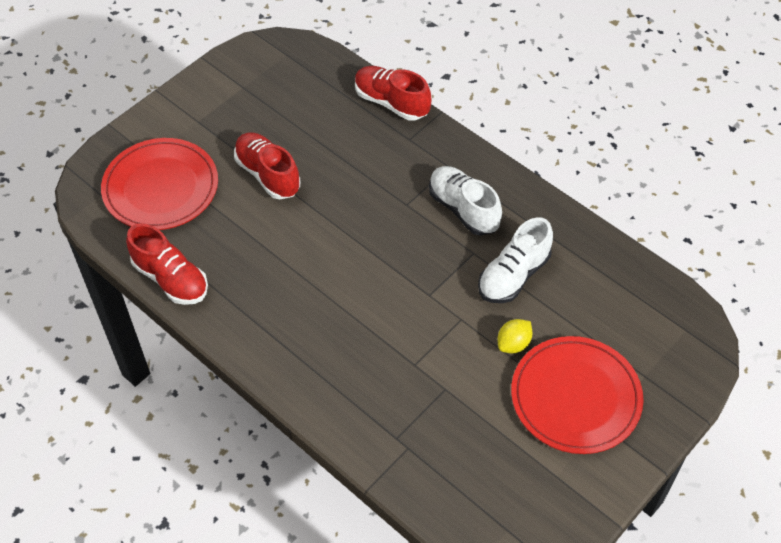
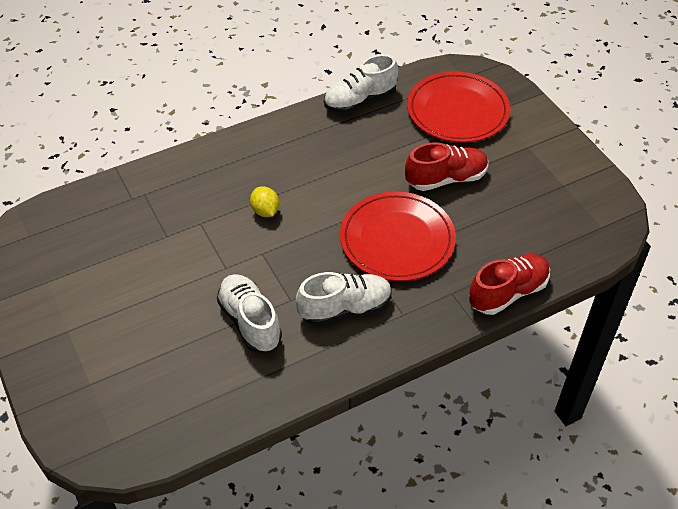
camera: 110 degrees right, 5 degrees down
(171, 279) = (360, 101): red shoe -> white shoe
(513, 344) = (180, 296): yellow lemon -> yellow lemon (265, 211)
(575, 397) = (103, 321): red plate -> red plate (397, 240)

